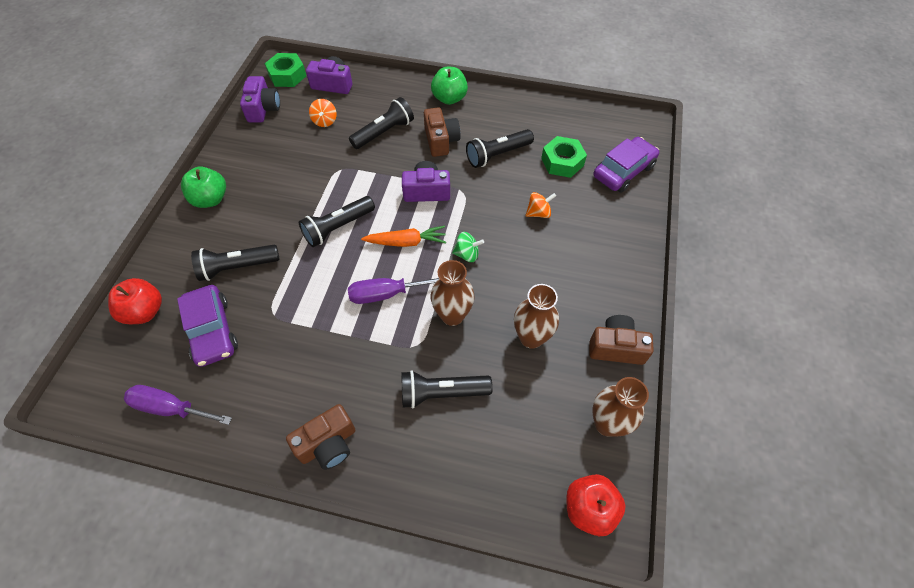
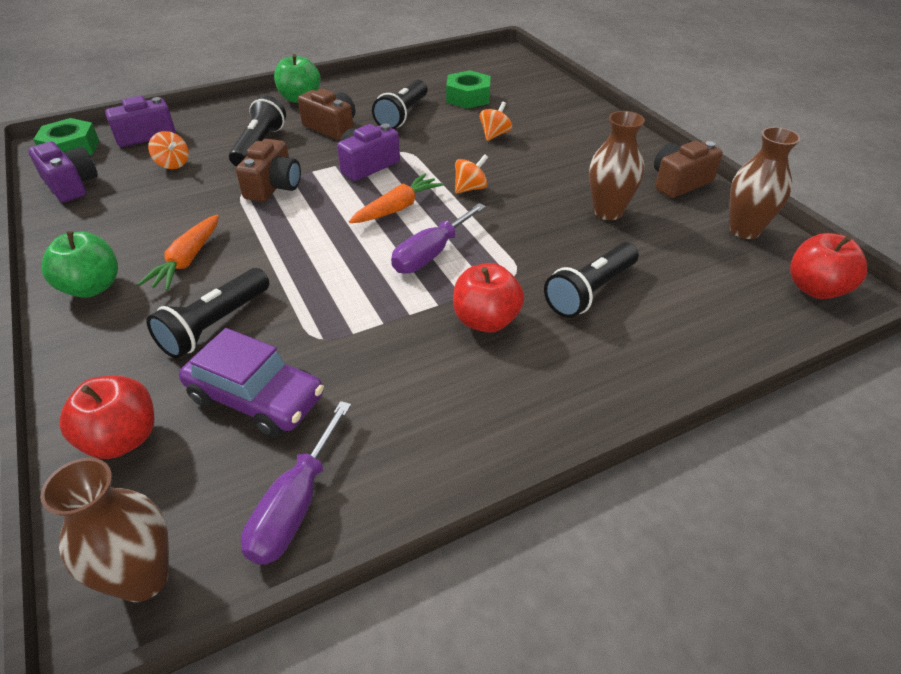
camera: 40 degrees left, 15 degrees down
(171, 408) = (295, 505): purple screwdriver -> purple screwdriver turned 45 degrees counterclockwise
(265, 209) = (187, 260): none -> orange carrot
(328, 444) = (539, 401): brown camera -> brown camera (273, 186)
(338, 227) = (304, 233): black flashlight -> none
(362, 367) = (486, 320): none -> red apple
(452, 315) = (518, 234): brown vase -> brown vase (144, 578)
(467, 254) = (470, 188): green spinning top -> orange spinning top
(623, 171) = (526, 83): purple car -> none

